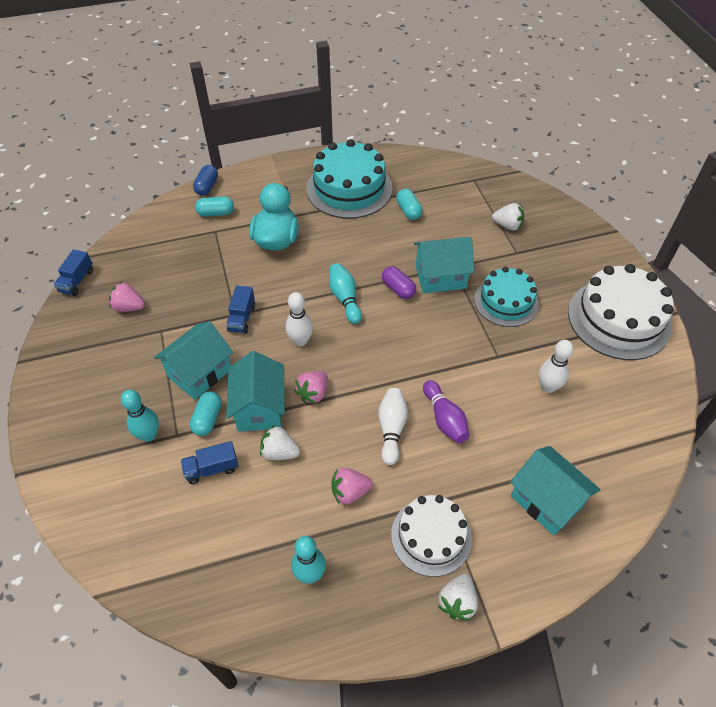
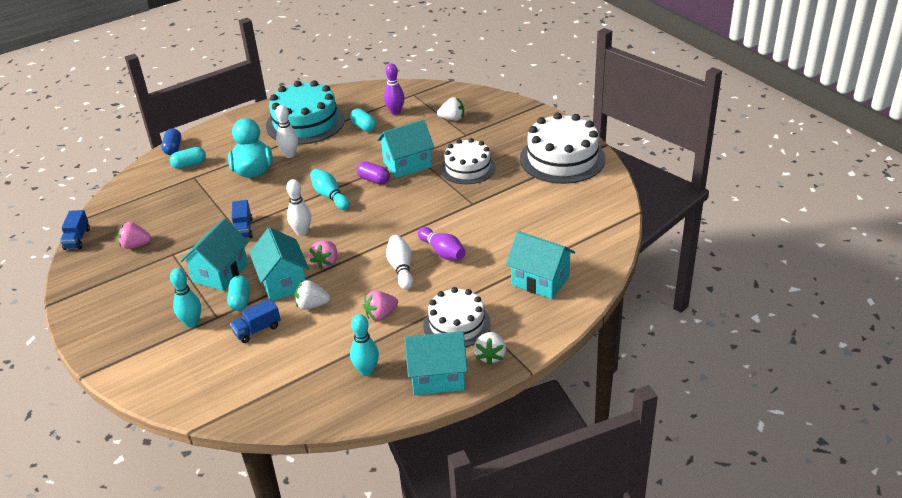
camera: 15 degrees left, 15 degrees down
(386, 613) = (437, 377): none -> turquoise house
(448, 199) = (395, 112): none -> purple bowling pin
(506, 301) = (467, 168): turquoise cake -> white cake
(548, 387) = (519, 213): white bowling pin -> white bowling pin (289, 155)

